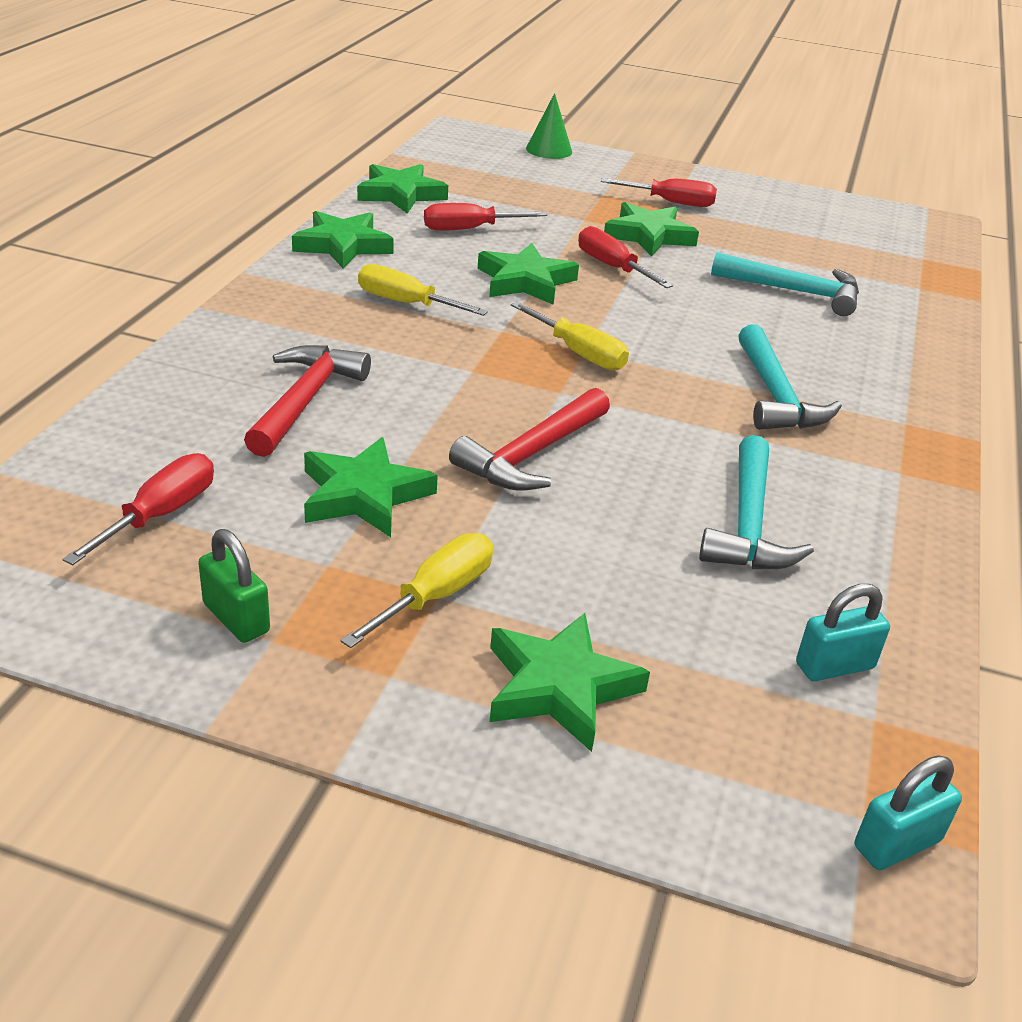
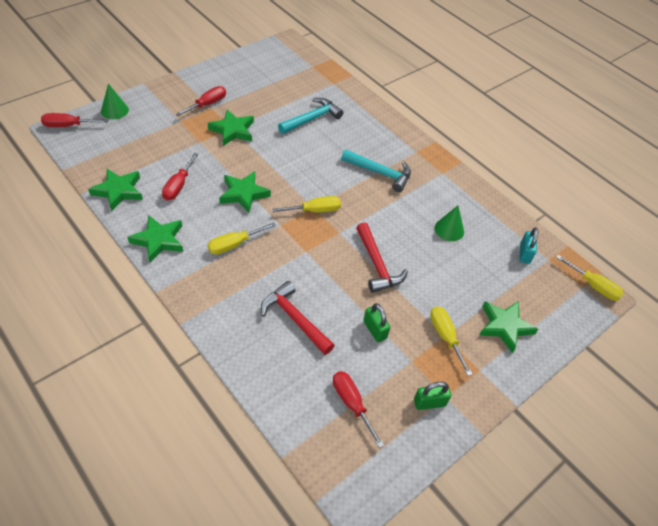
camera: 60 degrees left, 15 degrees up
(364, 495) = (374, 330): green star -> green padlock
(612, 267) = (252, 159): red screwdriver -> red screwdriver (68, 126)
(748, 523) = (449, 229): turquoise hammer -> green cone
(897, 844) = (593, 286): turquoise padlock -> yellow screwdriver

